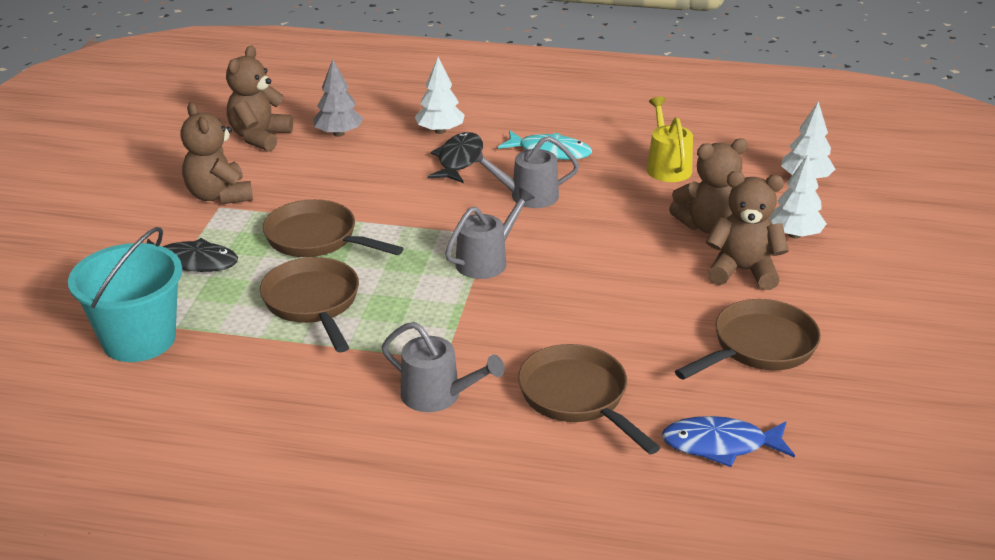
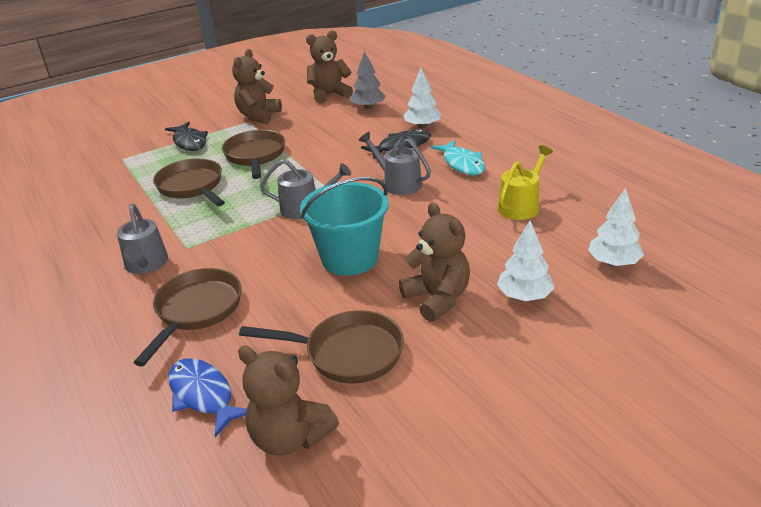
camera: 50 degrees right, 0 degrees up
(139, 339) = (107, 166): turquoise bucket -> turquoise bucket (349, 258)
(313, 303) = (192, 187): brown pan -> brown pan turned 60 degrees counterclockwise
(708, 226) = (473, 257): brown teddy bear -> brown teddy bear (290, 437)

